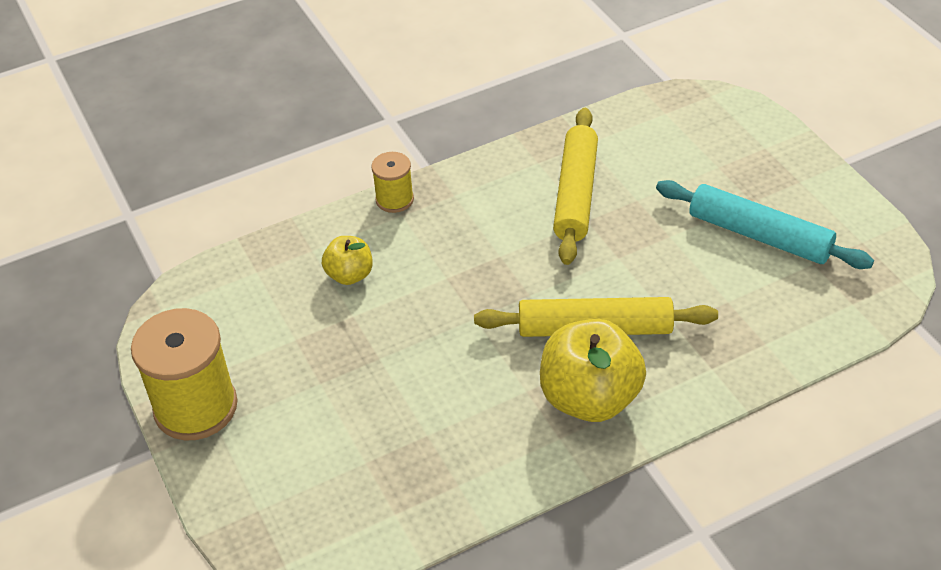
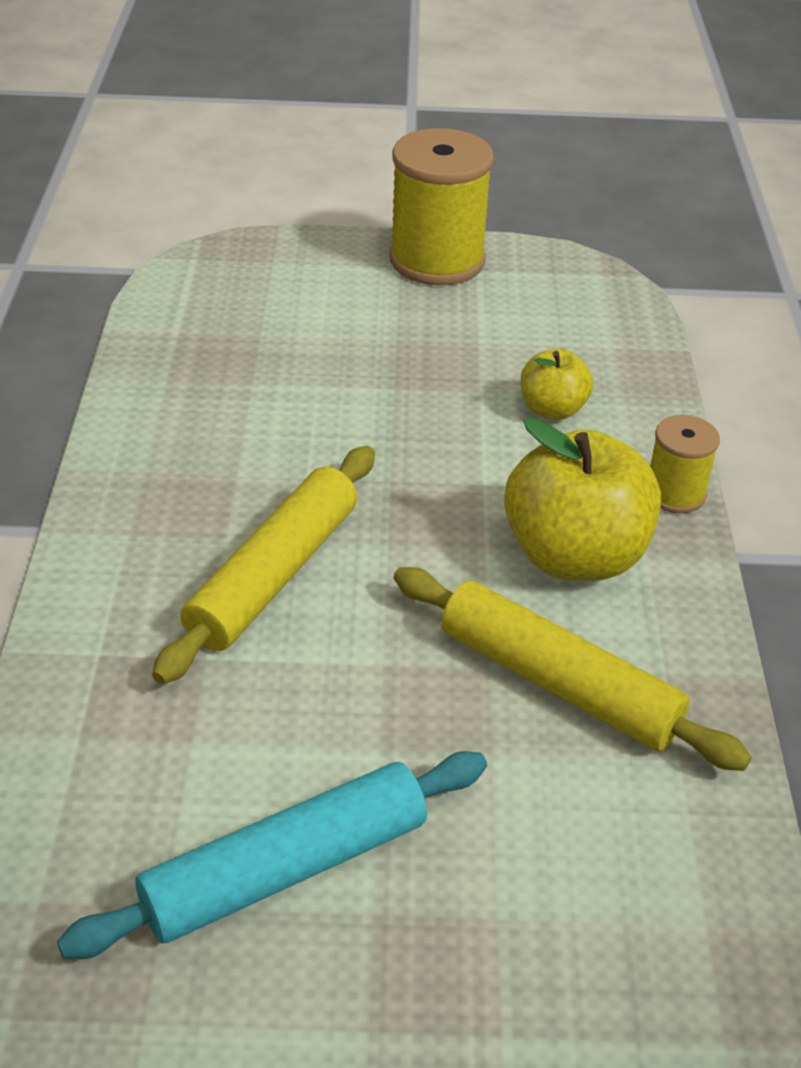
camera: 115 degrees right, 5 degrees down
(589, 398) = (172, 519): yellow apple -> yellow apple (575, 556)

